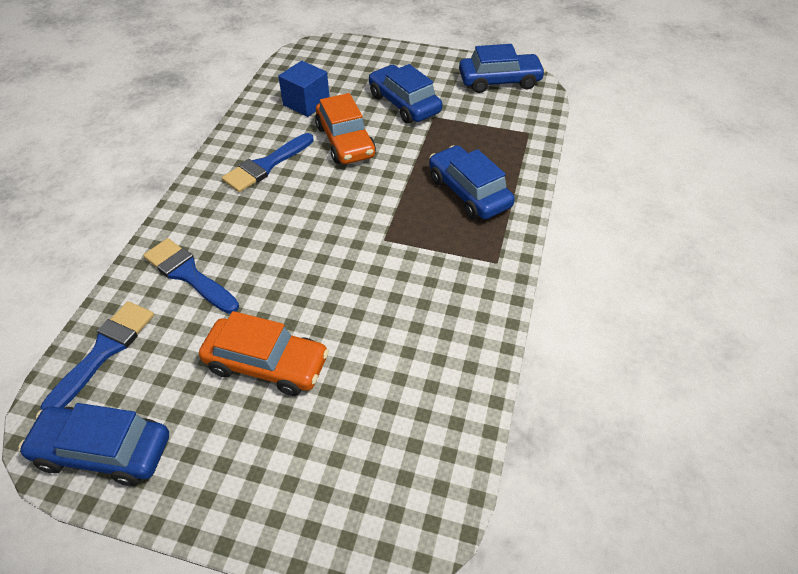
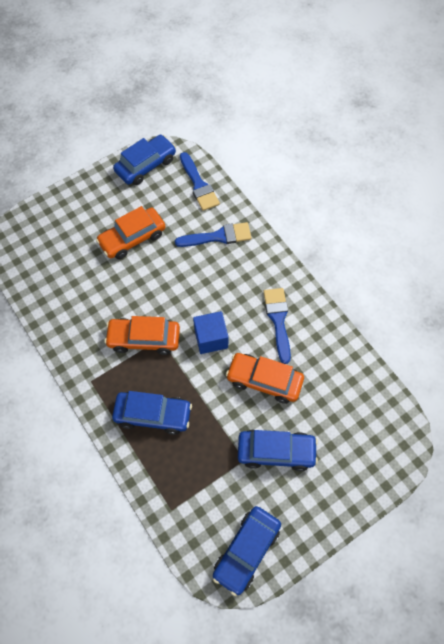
camera: 130 degrees right, 15 degrees up
(306, 103) = (329, 386): blue cube -> blue cube (211, 338)
(399, 252) = (144, 339): none -> orange car

